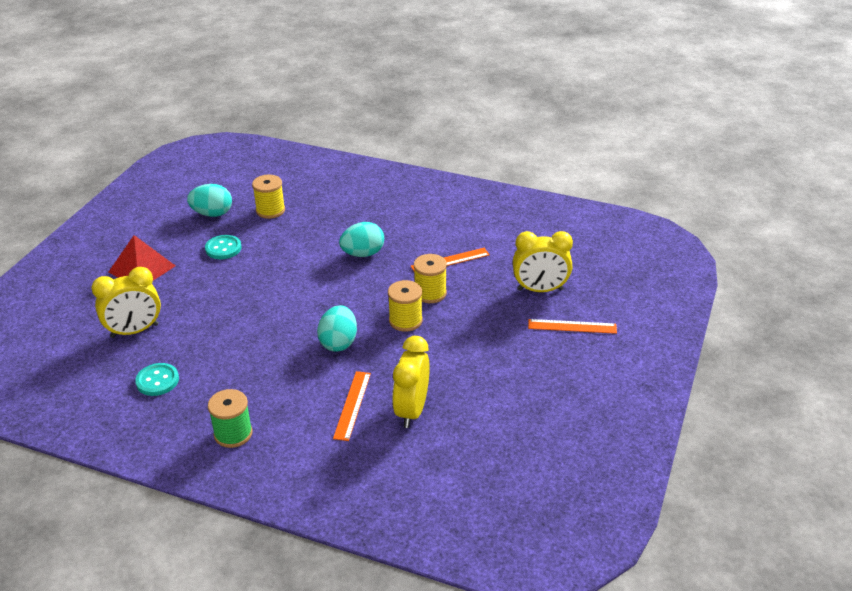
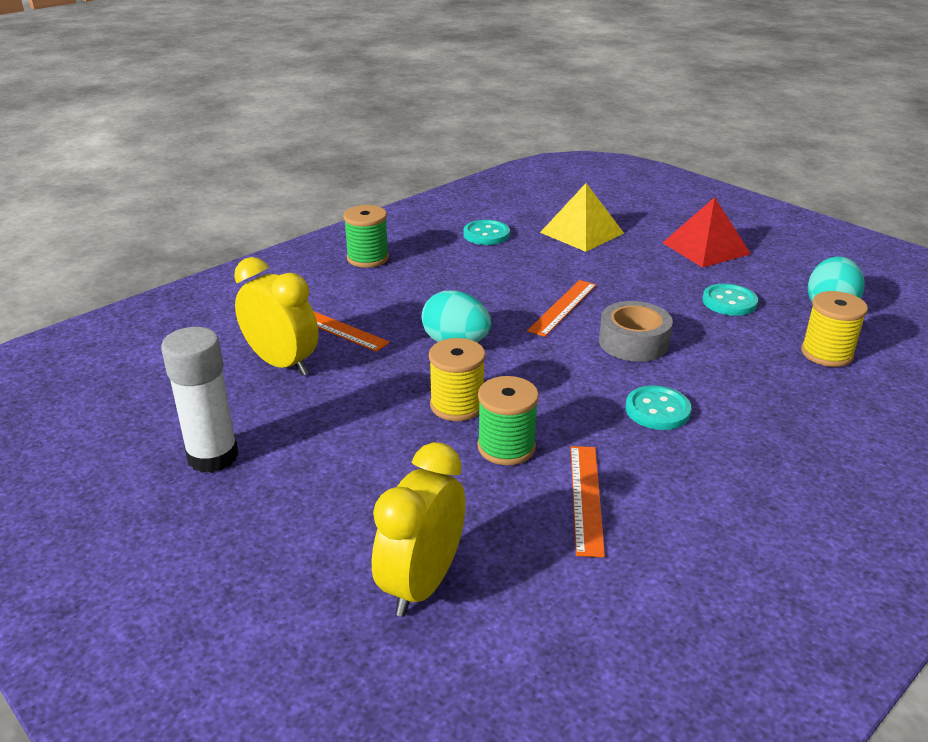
camera: 115 degrees right, 5 degrees down
(134, 331) = (581, 232): yellow clock -> yellow pyramid
(296, 274) = (633, 342): none -> grey tape
(363, 254) = (657, 410): turquoise egg -> turquoise button
(430, 293) = (506, 447): yellow spool -> green spool
(518, 394) = (213, 456): none -> white glue stick
(572, 326) = (289, 582): orange ruler -> orange ruler (563, 307)

